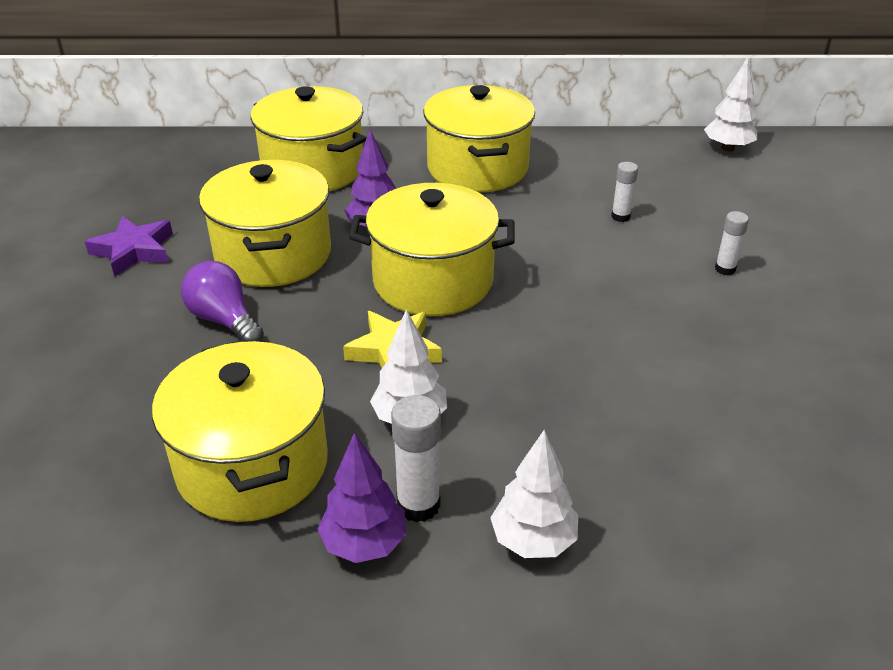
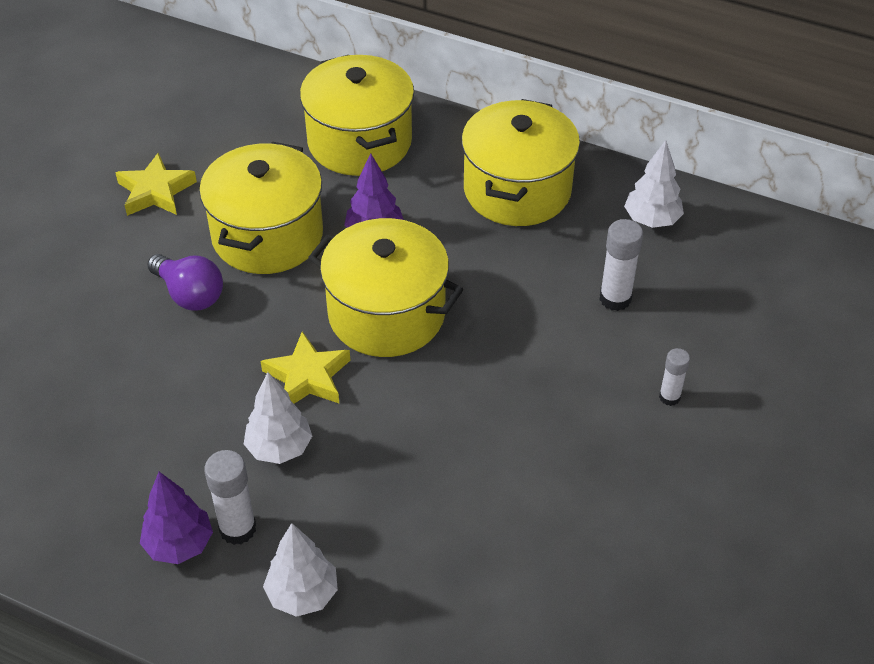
camera: 25 degrees right, 10 degrees up
(134, 250) = (155, 191): purple star -> yellow star
(224, 320) = (190, 294): purple light bulb -> purple light bulb turned 150 degrees clockwise
(252, 465) = (137, 444): yellow pot -> none
(620, 216) = (615, 299): white glue stick -> white glue stick, size x1.60
(727, 148) = (800, 246): white tree -> white tree (651, 220)

